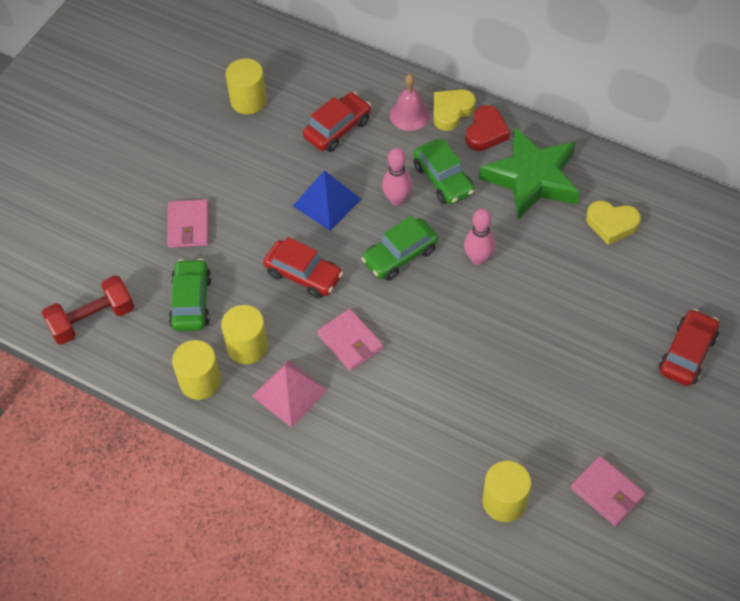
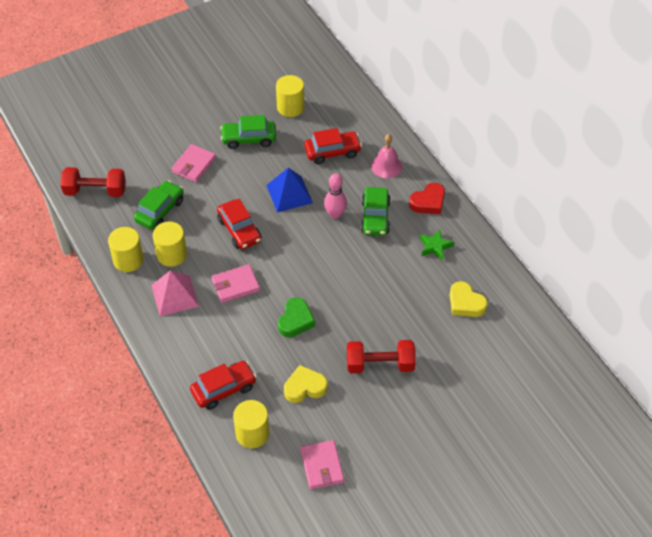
camera: 30 degrees right, 5 degrees down
(350, 341) = (235, 285): pink wallet -> pink wallet turned 75 degrees clockwise
(400, 255) = (309, 250): green car -> green car (249, 139)
(449, 344) = (295, 320): none -> green heart
(451, 111) = (416, 177): yellow heart -> yellow heart (305, 387)
(478, 258) = (357, 278): pink bowling pin -> none
(532, 178) = (435, 246): green star -> green star, size x0.44
(578, 342) = (380, 364): none -> red dumbbell
(687, 354) = (448, 412): red car -> red car (224, 389)

